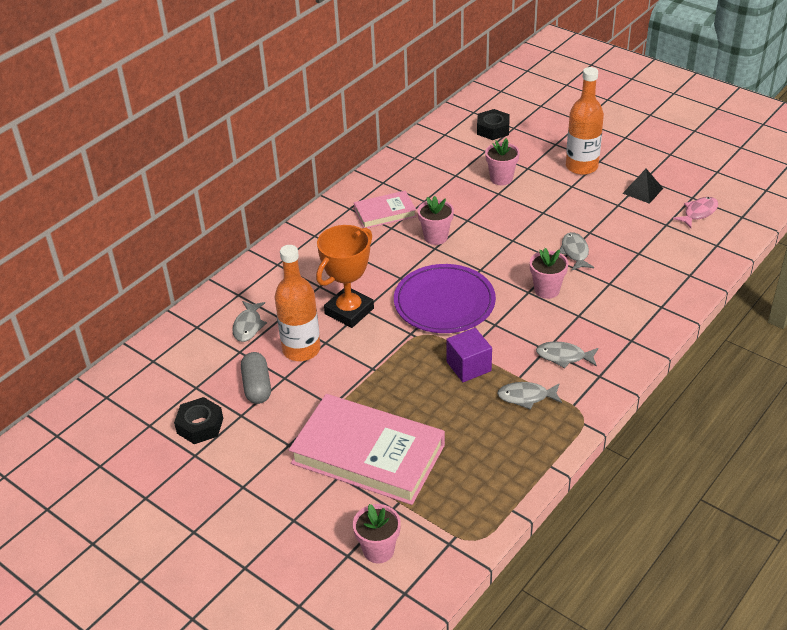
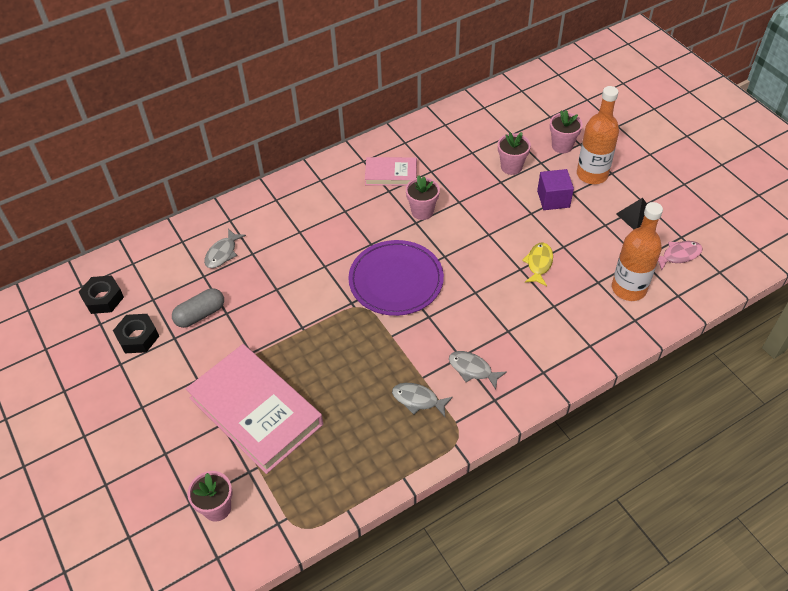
camera: 20 degrees right, 10 degrees up
(257, 386) = (200, 314): grey capsule -> grey capsule turned 45 degrees clockwise
(301, 349) = (253, 290): orange bottle -> orange bottle (628, 288)
(349, 311) = (311, 264): orange trophy -> none
(468, 366) = (384, 352): purple cube -> purple cube (553, 199)
(493, 129) = (530, 113): black nut -> black nut (103, 298)
(546, 290) = (493, 295): pink flower pot -> pink flower pot (562, 146)
(575, 252) = (539, 264): grey fish -> yellow fish

